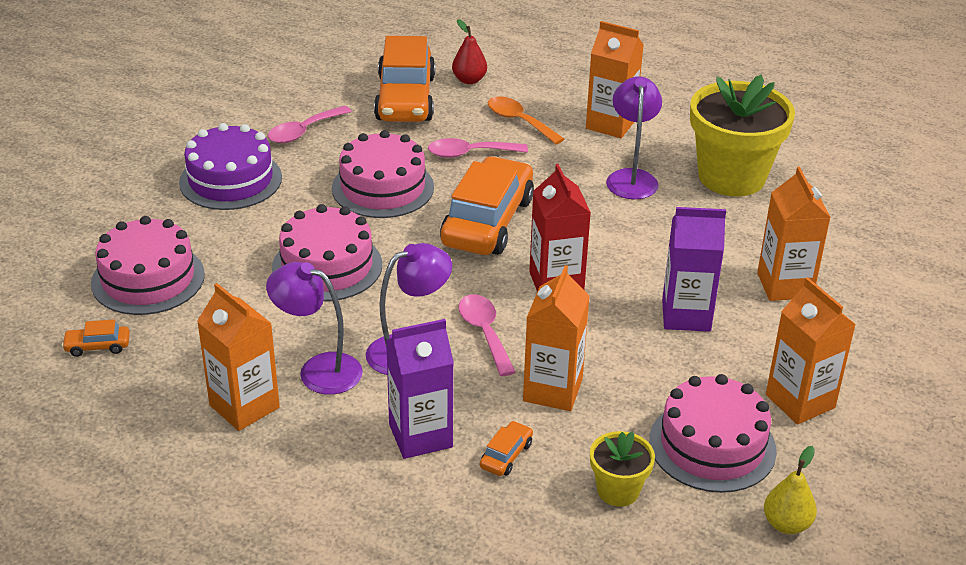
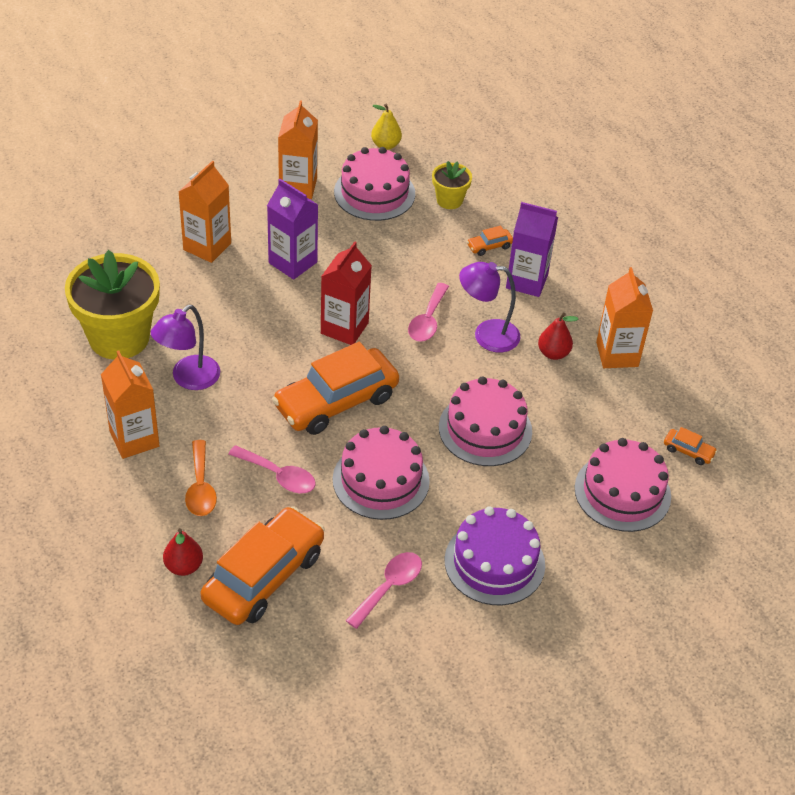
camera: 145 degrees left, 10 degrees up
(304, 131) = (389, 587): pink spoon -> pink spoon turned 45 degrees counterclockwise
(318, 370) = (553, 353): purple lamp -> red pear
(552, 390) = (425, 265): orange carton -> none

